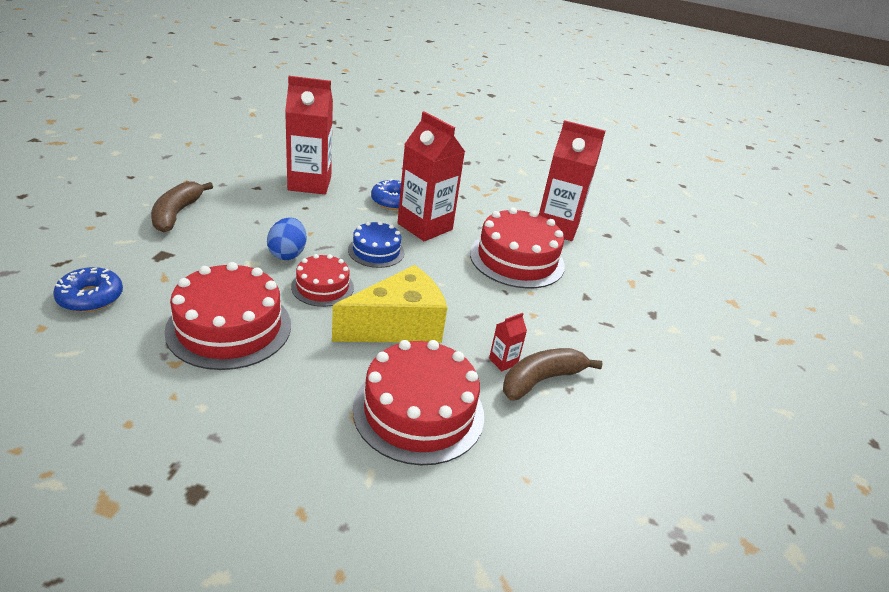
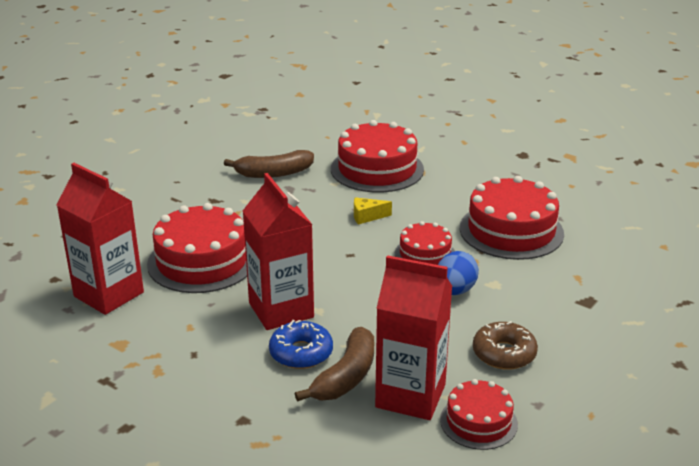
camera: 155 degrees left, 5 degrees down
(90, 297) = (637, 266): blue donut -> none
(177, 214) = (587, 355): brown banana -> brown banana (346, 377)
(244, 210) = (504, 353): none -> brown donut
(263, 174) = (478, 422): none -> red cake
(376, 251) = (356, 285): blue cake -> none
(398, 326) = (367, 217): yellow cheese -> yellow cheese, size x0.40
(503, 361) = (294, 186): red carton -> none

